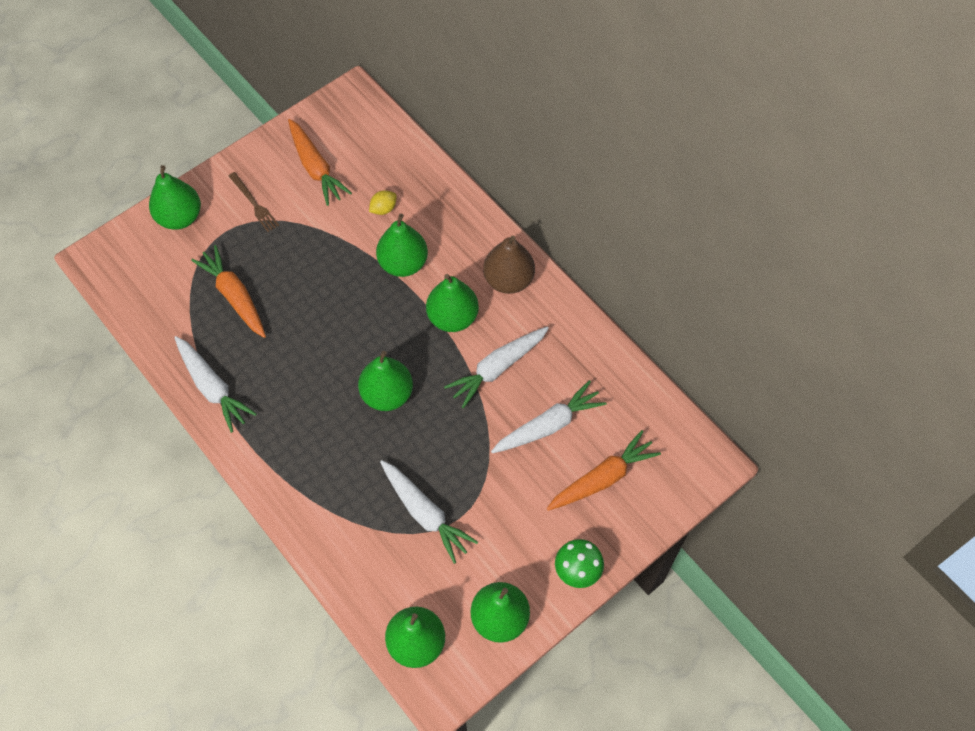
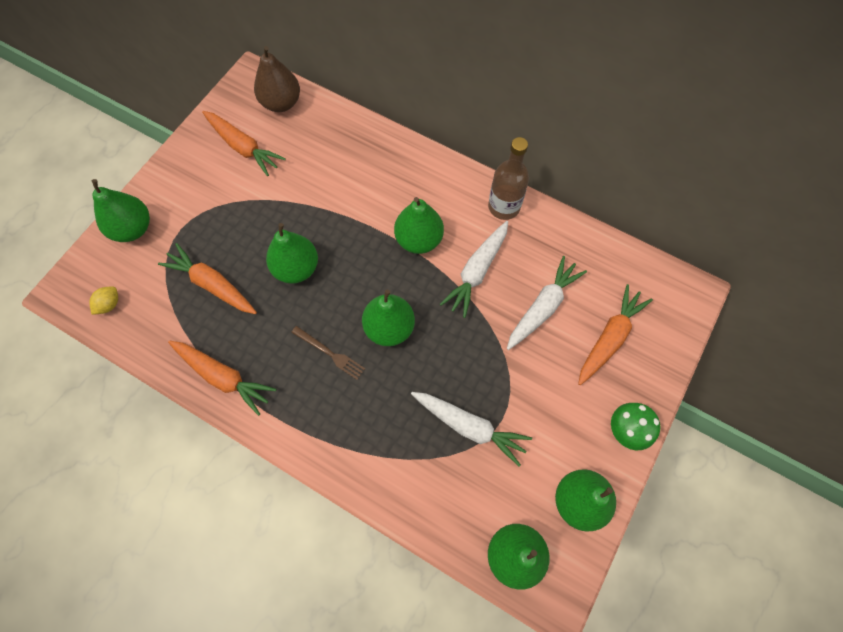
camera: 20 degrees left, 5 degrees up
(212, 387) = (223, 377): white carrot -> orange carrot
(254, 203) = (199, 195): brown fork -> brown fork (330, 353)
(383, 209) = (318, 164): yellow lemon -> yellow lemon (109, 304)
(403, 263) = (355, 206): green pear -> green pear (296, 268)
(508, 280) = (453, 192): brown pear -> brown pear (281, 103)
(554, 312) = (504, 207): none -> brown bottle

